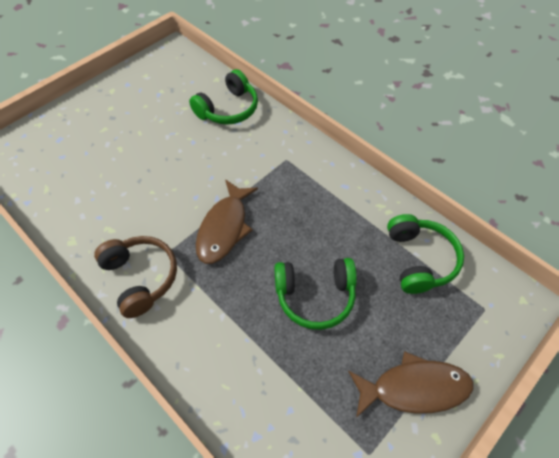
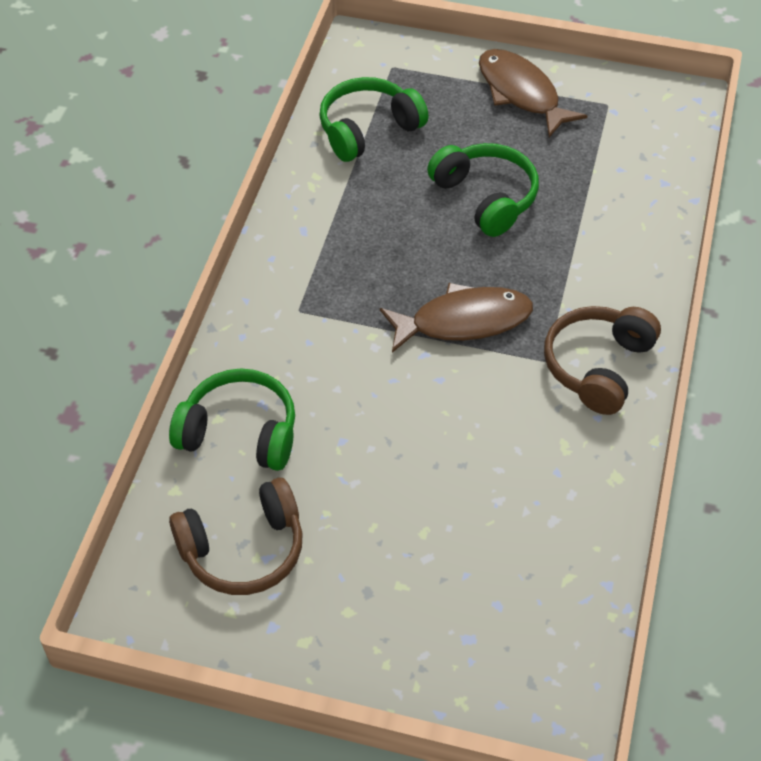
camera: 120 degrees left, 5 degrees down
(168, 88) = (243, 550): none -> brown headphones

